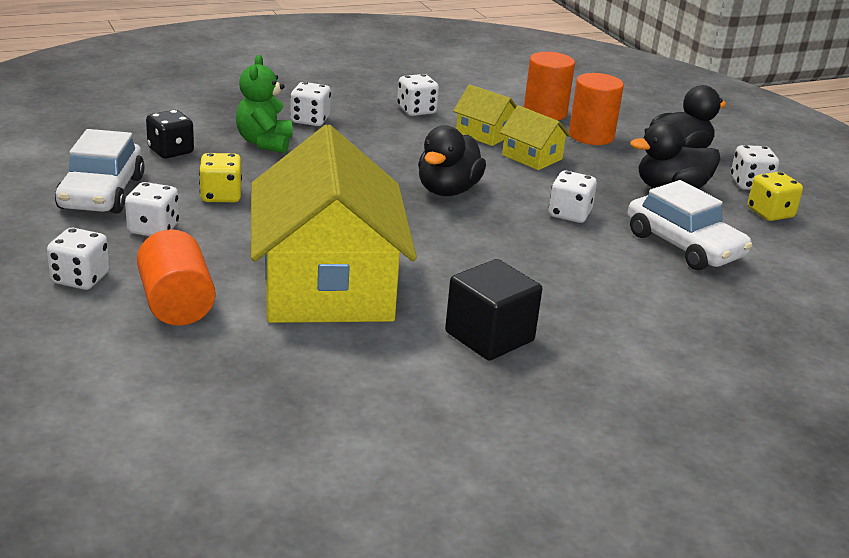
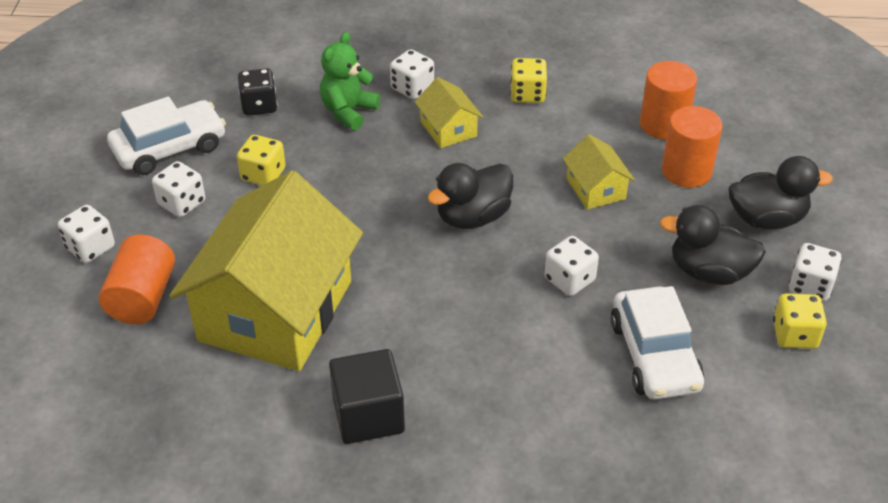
camera: 30 degrees right, 15 degrees up
(102, 193) = (169, 148): white car -> white car turned 150 degrees counterclockwise
(416, 110) = (527, 94): white dice -> yellow dice
(484, 134) = (572, 143): yellow house -> yellow house (448, 129)

